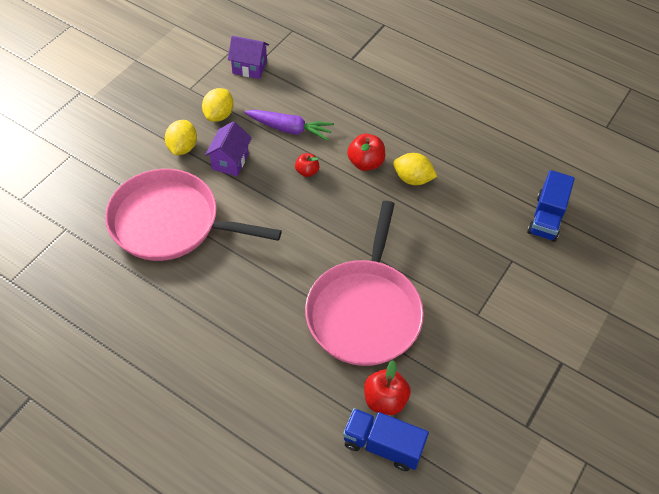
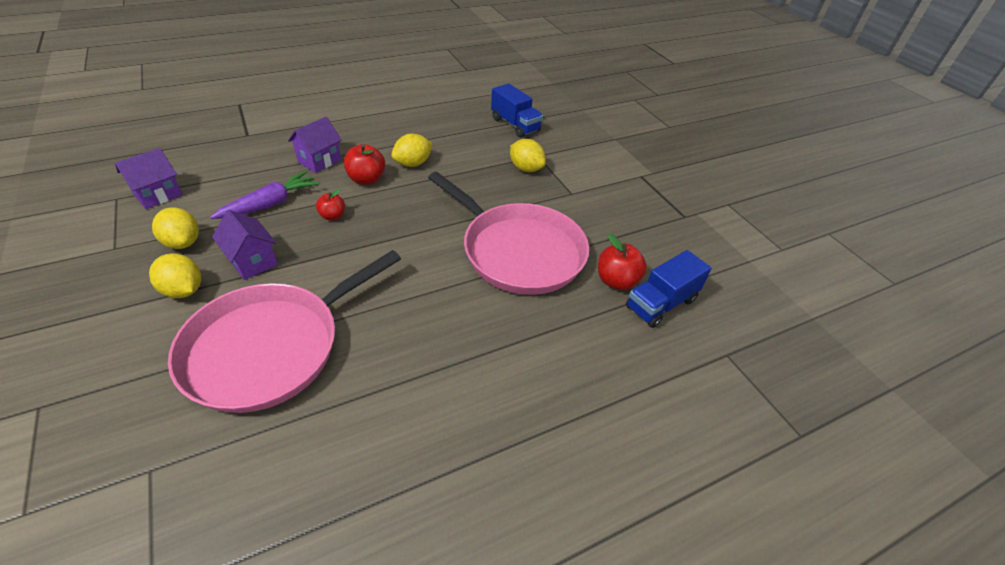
camera: 60 degrees left, 10 degrees down
(361, 120) = (319, 161): none -> purple house
(482, 261) = (526, 168): none -> yellow lemon

